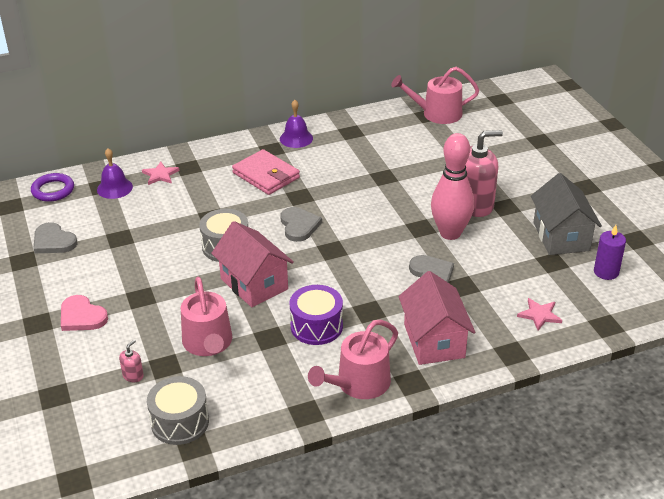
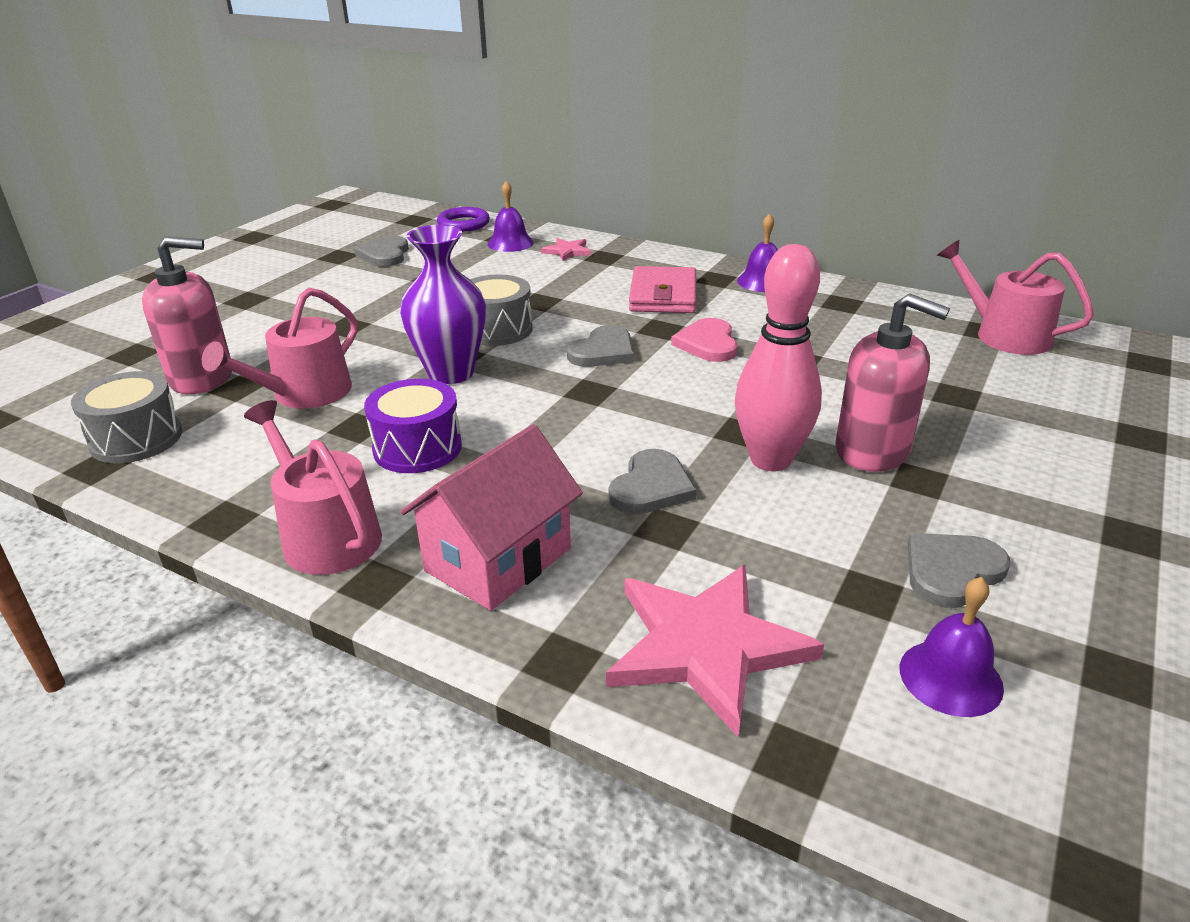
camera: 50 degrees right, 5 degrees down
(82, 316) = (279, 313): pink heart -> pink heart (708, 344)
(133, 376) = (202, 378): pink soap dispenser -> pink soap dispenser, size x2.43
(254, 284) = (451, 373): pink house -> purple vase
(358, 384) = (325, 535): pink watering can -> pink watering can turned 45 degrees clockwise
(539, 315) = (705, 646): pink star -> pink star, size x2.13
(561, 236) = (951, 571): grey house -> grey heart
(606, 272) = (950, 677): purple candle -> purple bell

